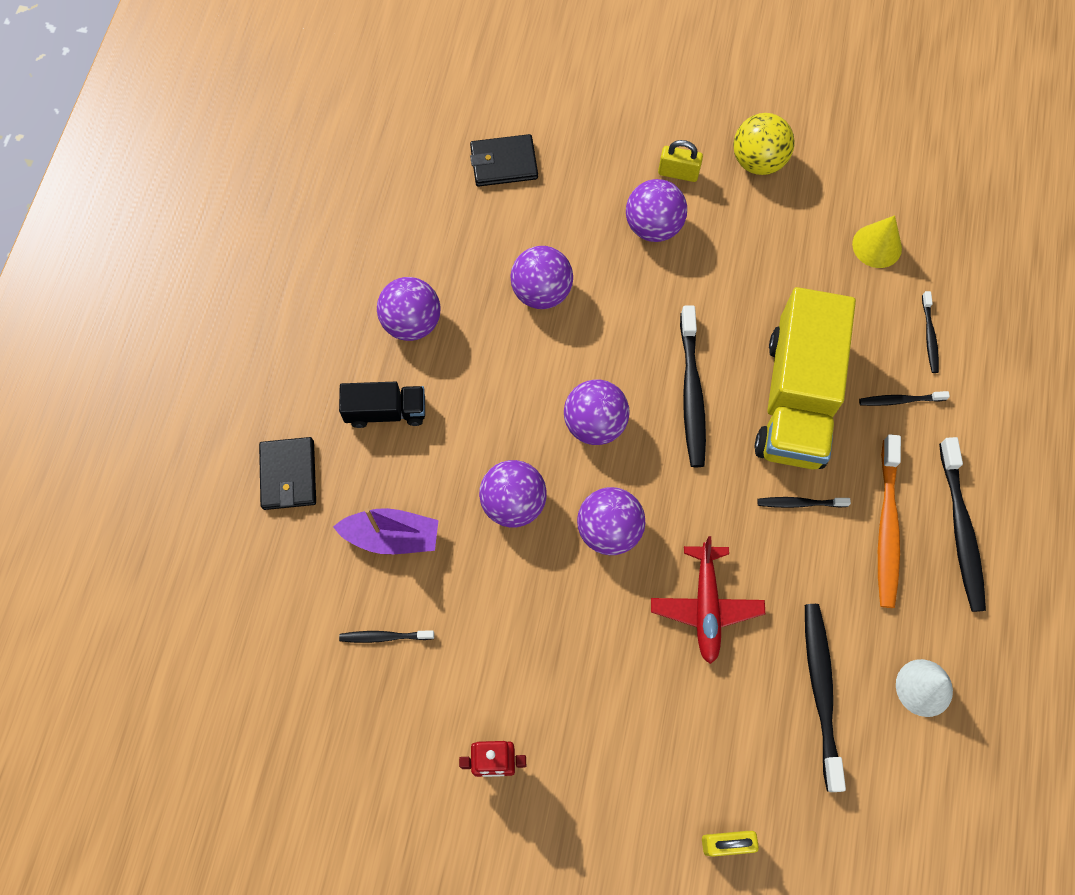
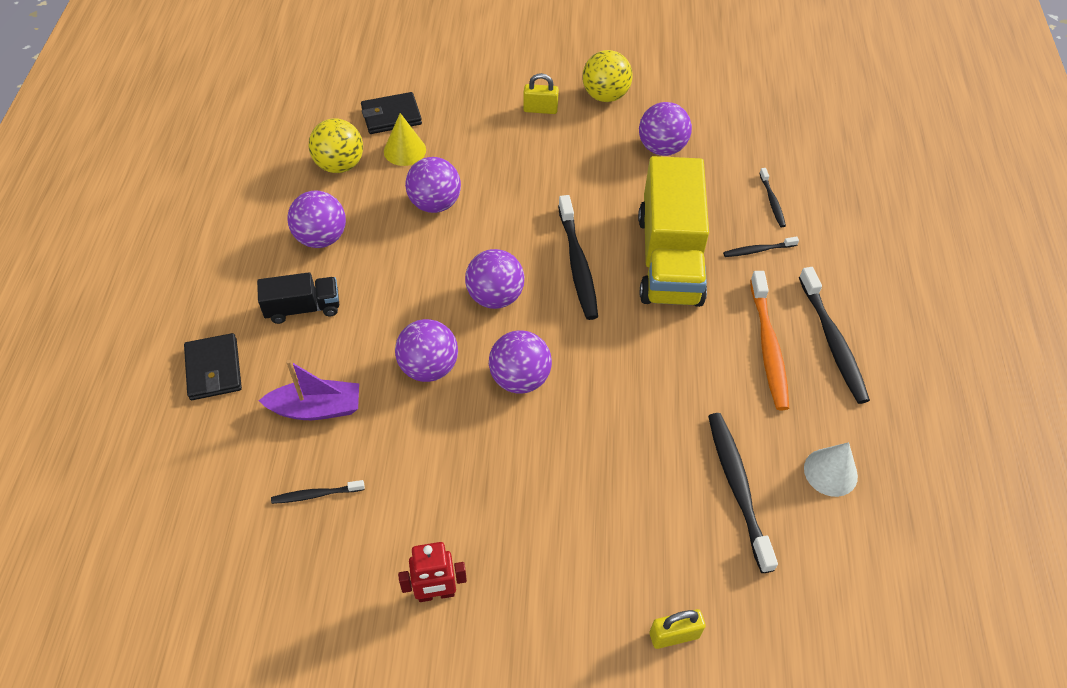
camera: 10 degrees left, 15 degrees down
(439, 226) = (340, 165): none -> yellow ball
(653, 226) = (525, 148): purple ball -> purple ball (661, 148)
(706, 606) = (618, 430): red plane -> none
(799, 503) = (688, 337): black toothbrush -> none
(877, 246) = (714, 143): yellow cone -> yellow cone (404, 150)

